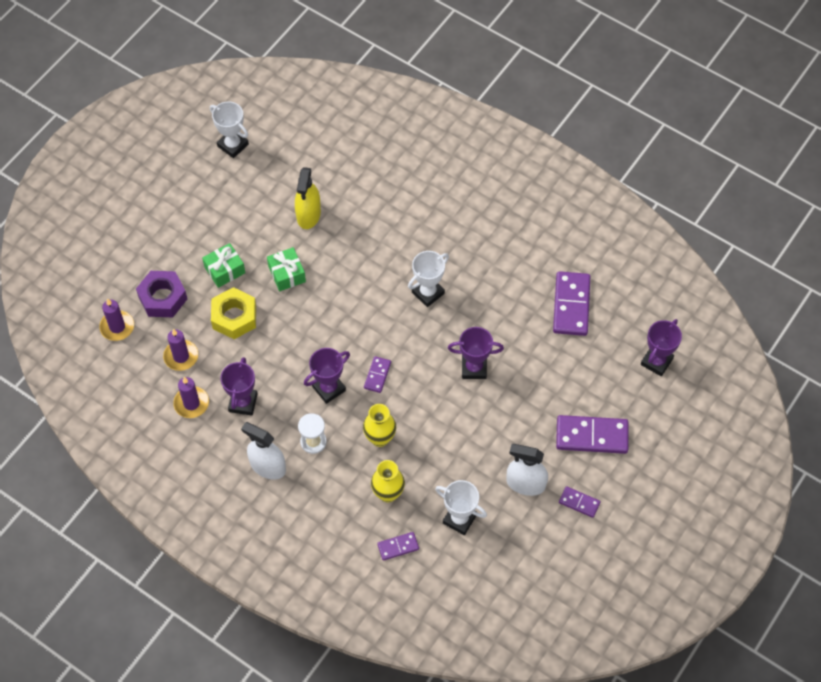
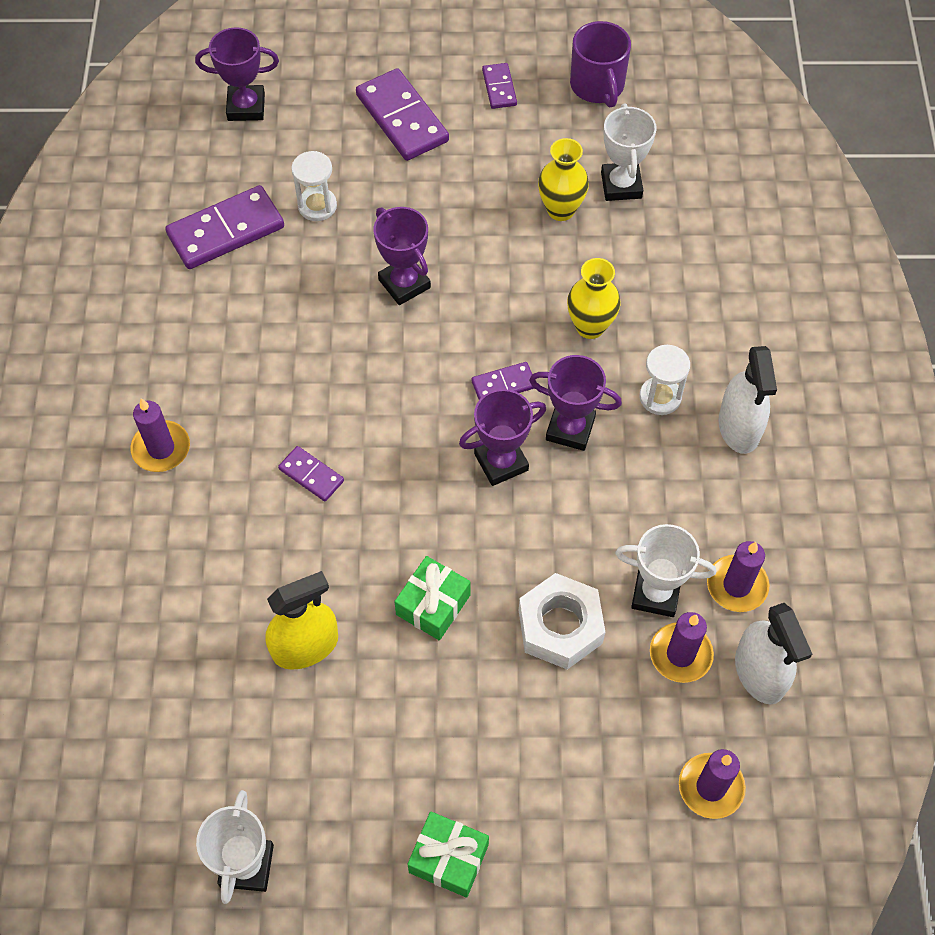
camera: 125 degrees left, 0 degrees up
(163, 298) = (610, 756): purple nut -> none
(224, 270) = (492, 699): green gift -> green gift (448, 858)
(234, 317) = (560, 627): yellow nut -> white nut
(243, 403) = (679, 519): purple trophy -> purple trophy (501, 462)
(388, 493) = (654, 274): yellow vase -> yellow vase (560, 210)
(398, 546) = (710, 224): purple domino -> purple domino (311, 475)
(428, 293) = (328, 402): white trophy -> white trophy (655, 593)
(456, 211) = (161, 448): none -> purple candle
(525, 483) = (519, 147): white spray bottle -> white spray bottle (759, 673)
(542, 558) = (597, 86): none -> purple mug
(557, 357) = (317, 206): none -> white hourglass

